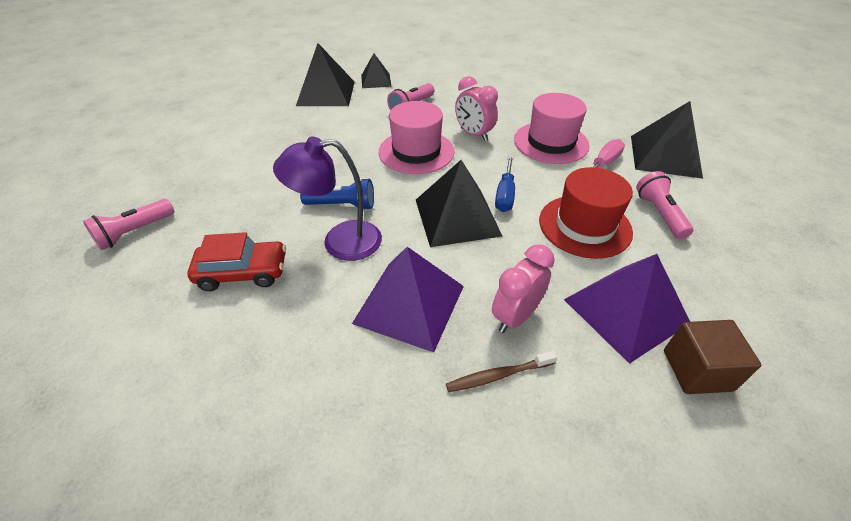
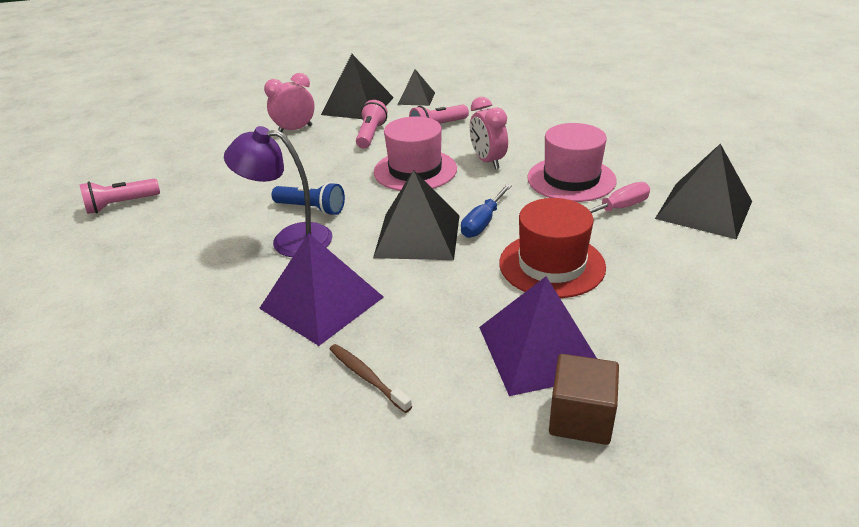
camera: 20 degrees right, 10 degrees down
(243, 272) = (190, 251): red car -> none
(498, 375) = (367, 377): brown toothbrush -> brown toothbrush turned 45 degrees clockwise
(515, 316) = (418, 332): pink clock -> pink clock (295, 130)
(659, 213) = (651, 266): pink flashlight -> pink flashlight (371, 135)

